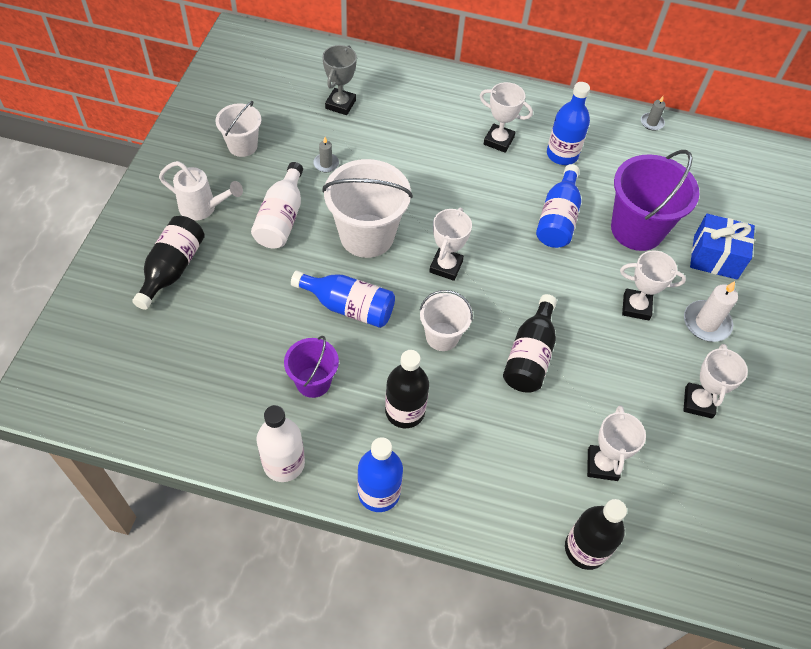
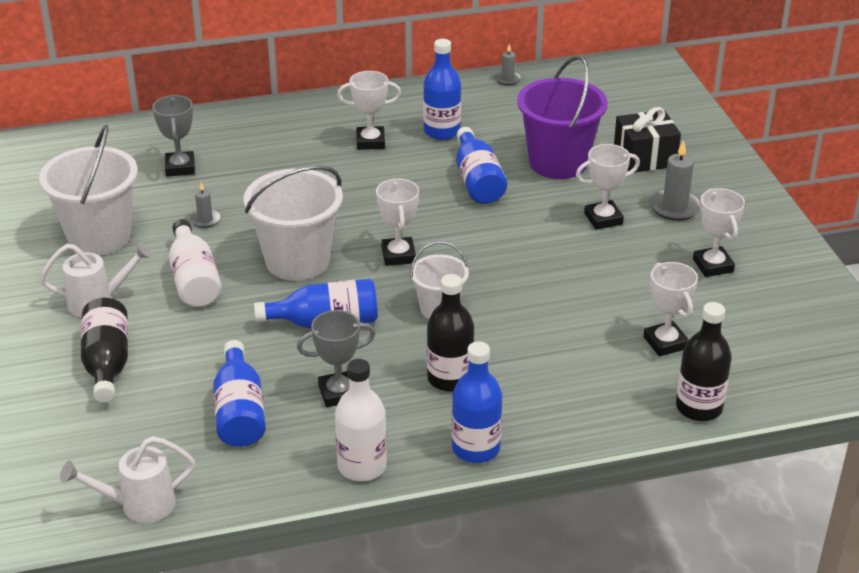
camera: 25 degrees left, 20 degrees down
(108, 414) = (138, 506): none -> white watering can
(232, 363) = (240, 412): none -> blue bottle
(242, 146) = (99, 237): white bucket -> white bucket, size x1.74
(313, 382) = (339, 393): purple bucket -> grey trophy
(530, 356) = (535, 291): black bottle -> none
(706, 323) = (674, 207): white candle -> grey candle
(715, 257) = (644, 158): blue gift -> black gift

